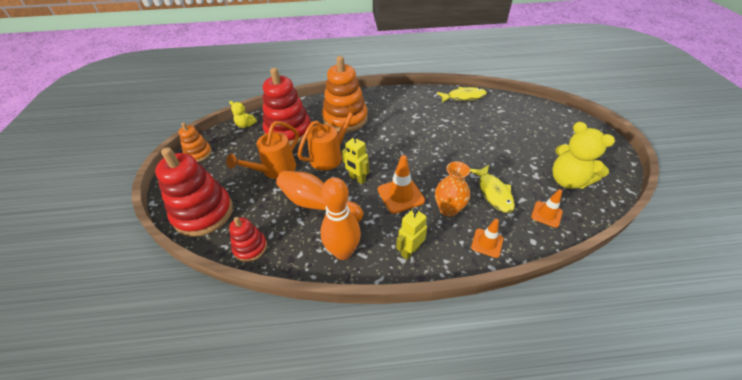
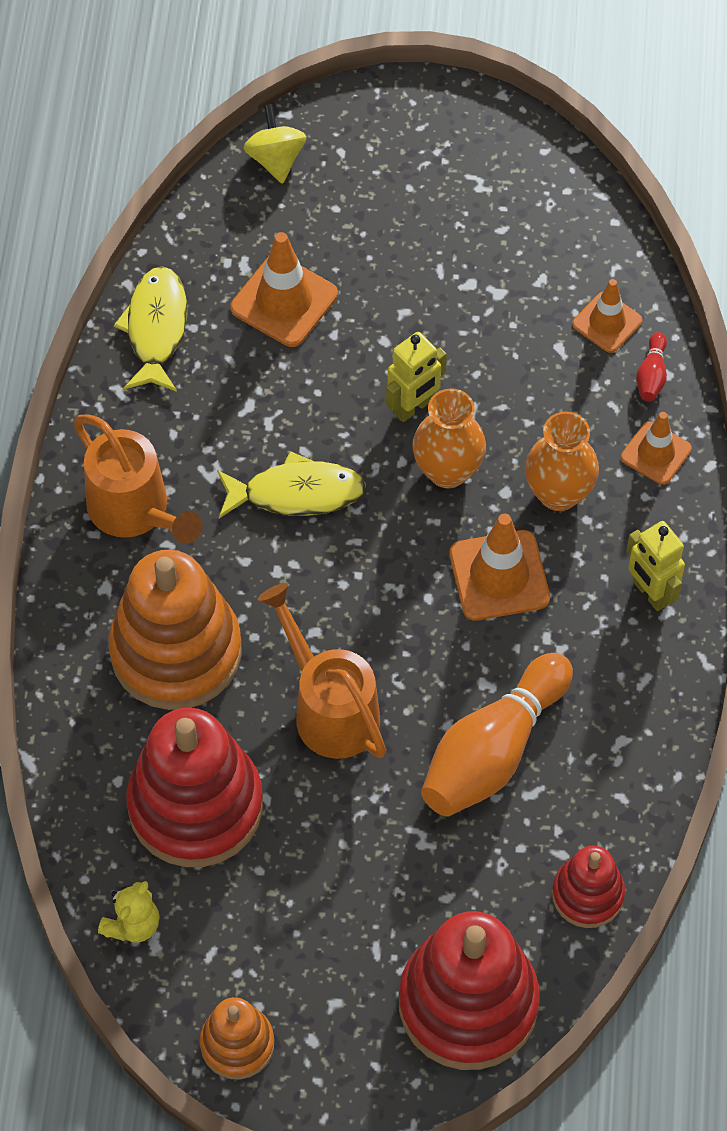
camera: 80 degrees left, 15 degrees up
(275, 170) = (353, 843): orange watering can -> orange watering can (135, 512)
(343, 252) = (630, 715): orange bowling pin -> none
(357, 179) = (427, 657): yellow robot -> yellow robot (413, 407)
(443, 173) = (447, 470): none -> orange vase
(492, 121) = (284, 301): none -> orange traffic cone
(493, 193) = (530, 393): yellow fish -> yellow fish (296, 493)
(529, 235) = (651, 375): none -> red bowling pin
(549, 111) = (276, 159): none -> yellow spinning top
(567, 180) = (525, 241): yellow teddy bear -> none

